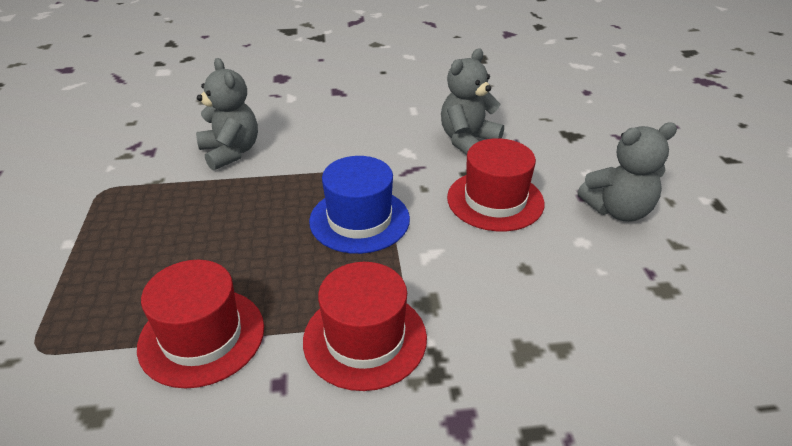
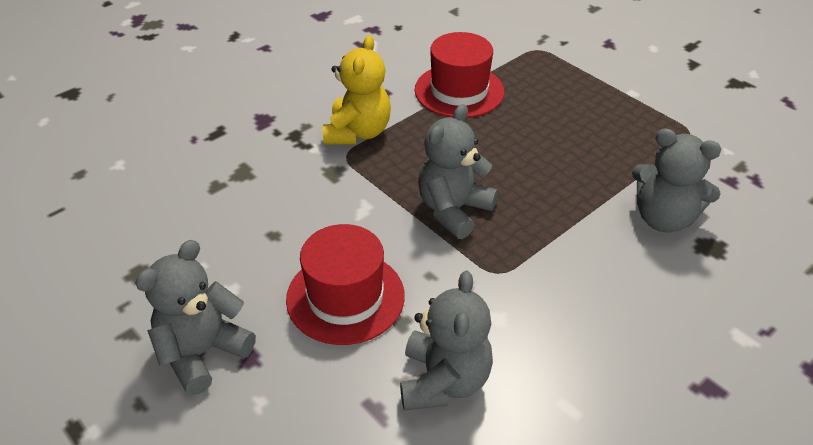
camera: 145 degrees right, 5 degrees up
(359, 220) = (453, 210): blue hat -> grey teddy bear
(365, 338) = (358, 132): red hat -> yellow teddy bear

